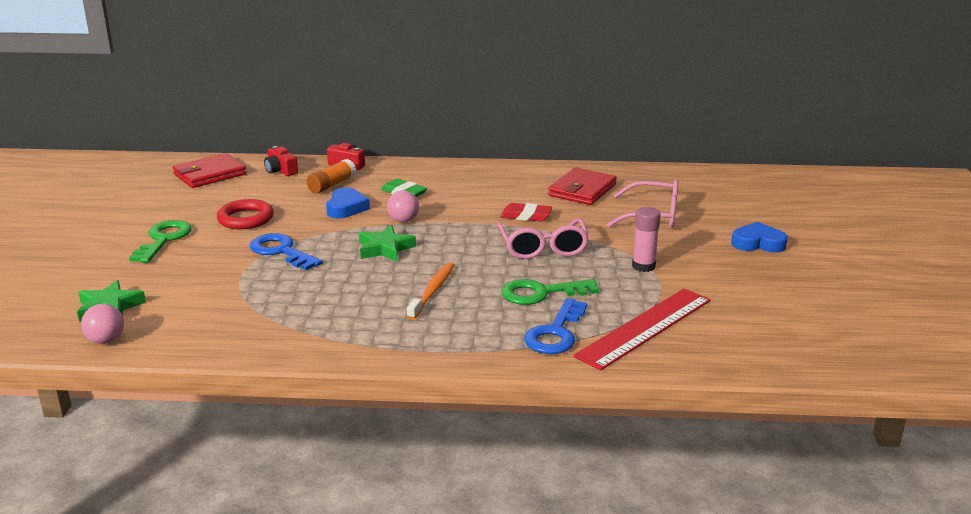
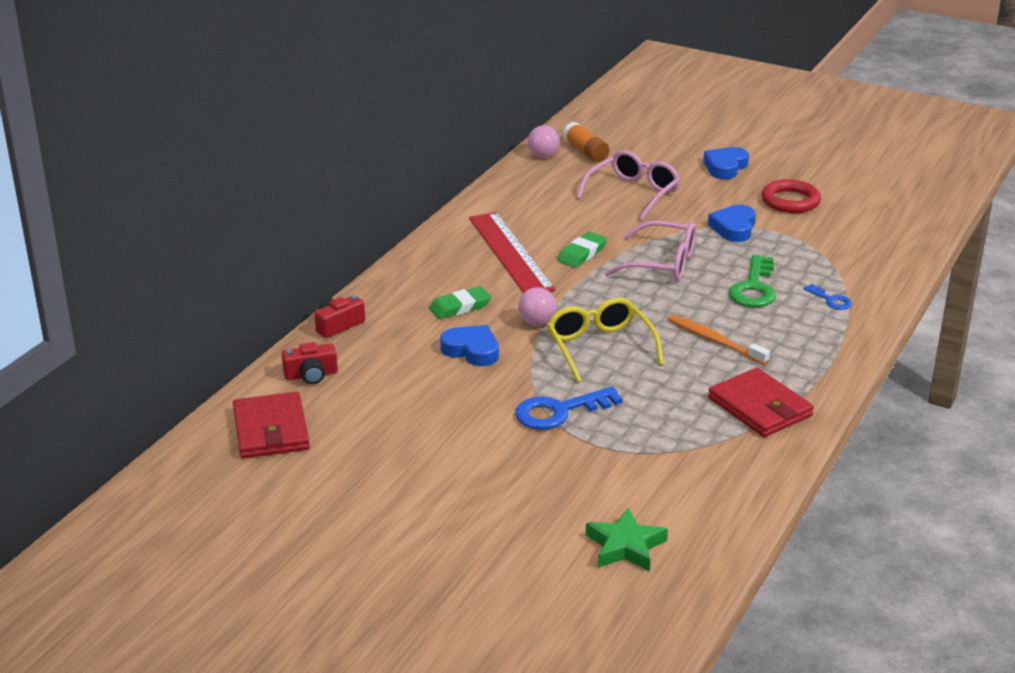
camera: 65 degrees left, 5 degrees up
(106, 340) = (704, 554): pink ball -> pink ball (543, 156)
(164, 239) = (461, 489): green key -> none
(246, 219) = (446, 422): red ring -> red ring (790, 201)
(332, 185) = (394, 347): orange glue stick -> orange glue stick (585, 151)
(385, 248) = (599, 347): green star -> yellow glasses
(526, 216) = (582, 253): red eraser -> green eraser
(555, 333) = (831, 300): blue key -> blue key, size x0.54
(582, 190) = (544, 209): red wallet -> red wallet (760, 407)
(643, 266) = (734, 228): pink glue stick -> blue heart
(645, 328) = (844, 259): red ruler -> red ruler (510, 253)

